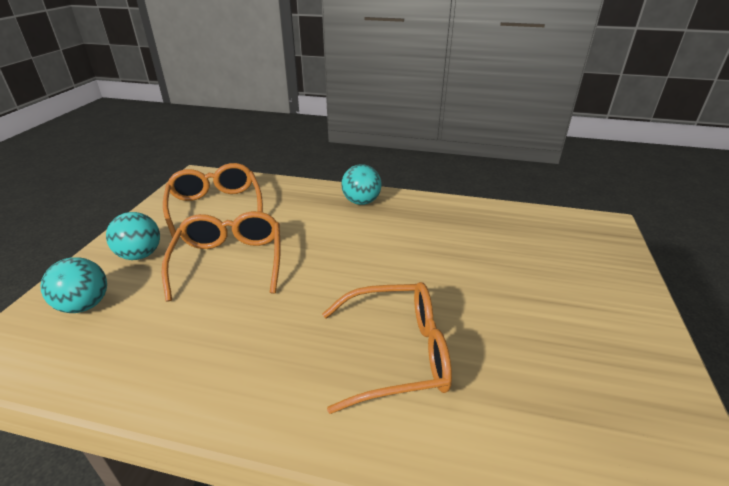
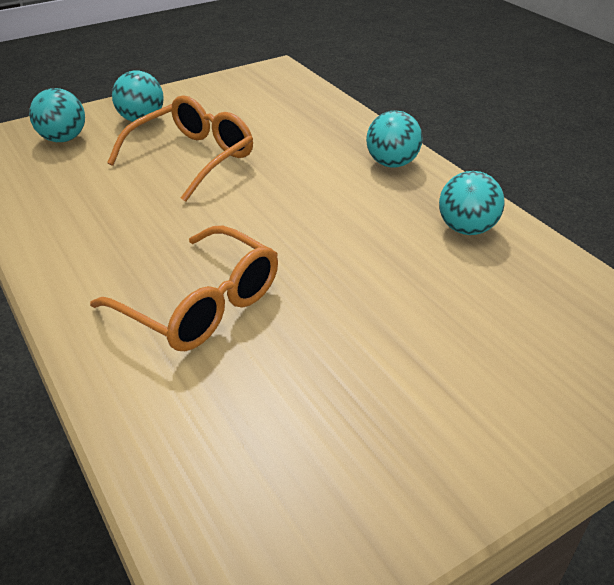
camera: 45 degrees right, 5 degrees up
(216, 206) = (250, 105): orange glasses -> none
(451, 217) = (466, 229): none -> turquoise ball

